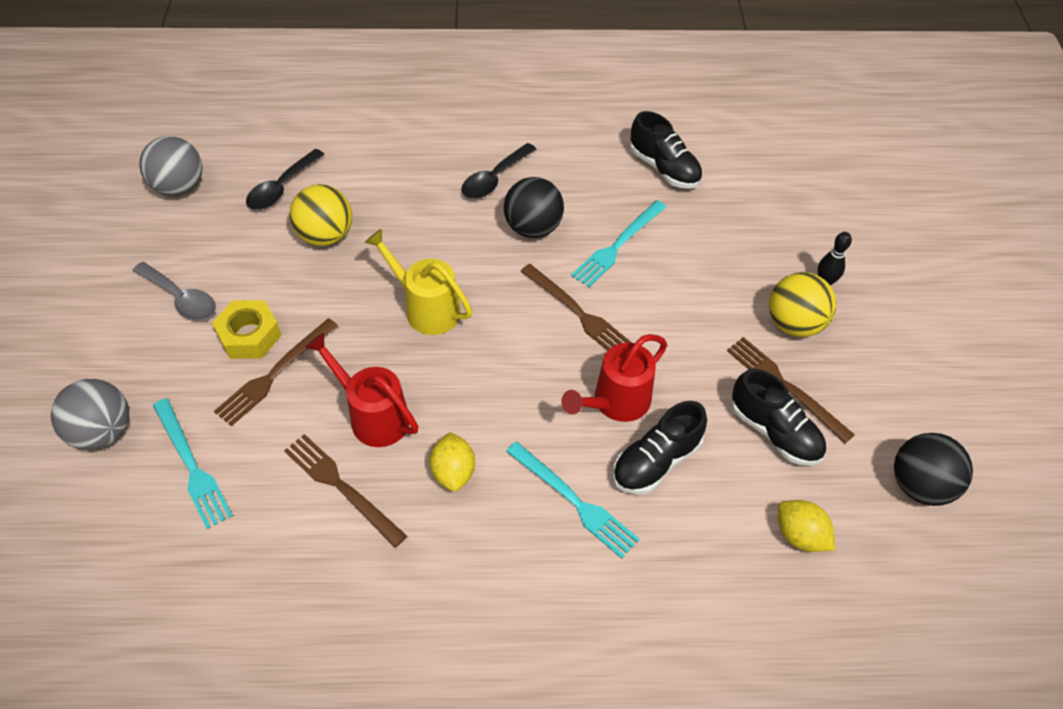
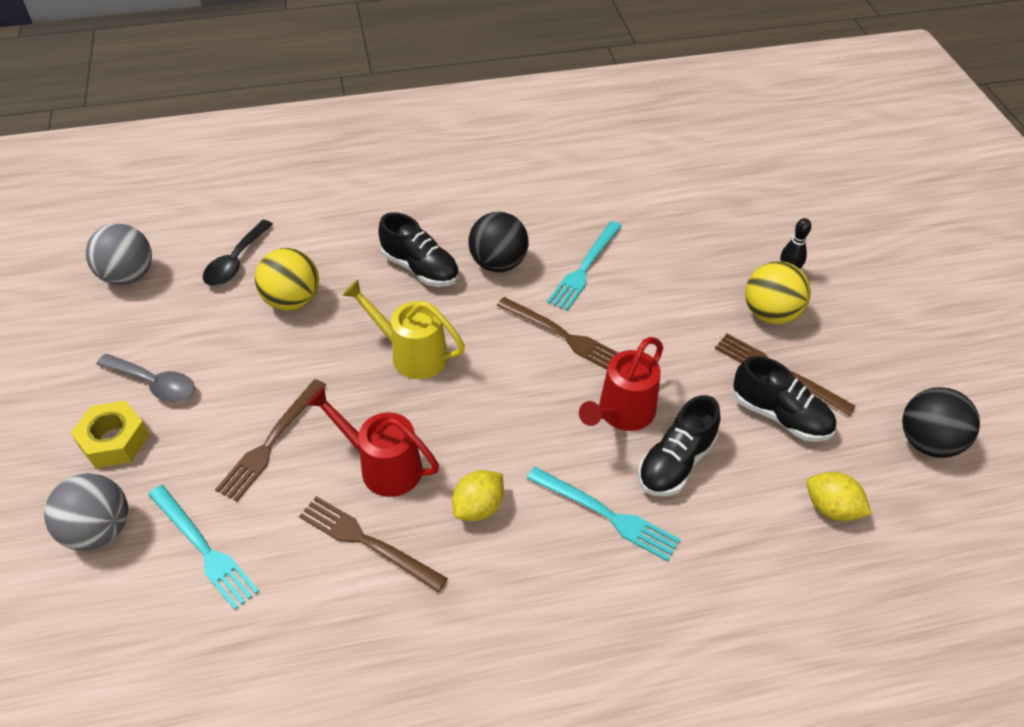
camera: 10 degrees left, 5 degrees down
(249, 335) = (236, 409): yellow nut -> yellow nut (114, 441)
(453, 472) = (478, 507): yellow lemon -> yellow lemon turned 60 degrees clockwise
(494, 179) = (448, 223): black spoon -> none
(664, 168) = (609, 191): black shoe -> black shoe (420, 268)

